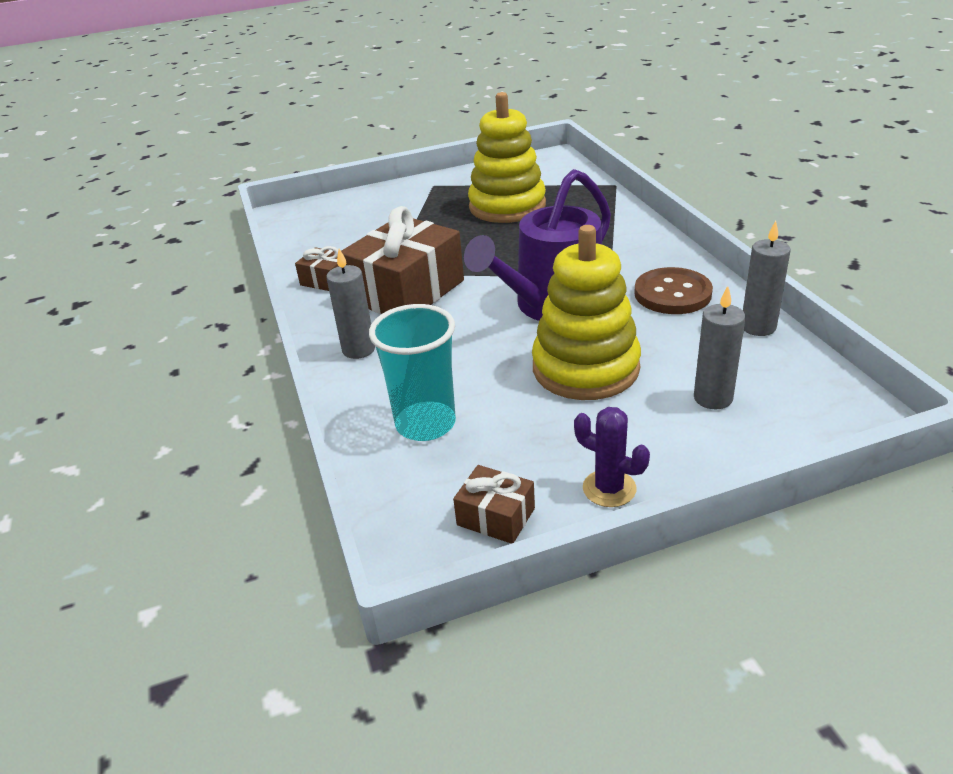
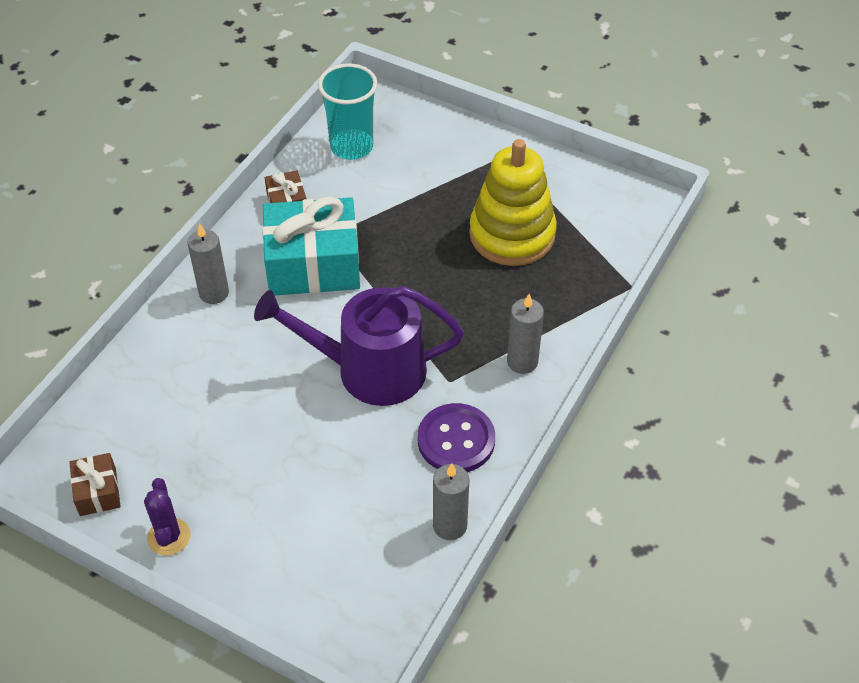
camera: 45 degrees right, 15 degrees up
(406, 291) = (313, 264): brown gift -> turquoise gift
(425, 424) = (160, 392): turquoise cup -> turquoise cup (351, 147)
(585, 368) = (298, 443): yellow stacking toy -> none
(672, 294) = (456, 440): brown button -> purple button
(713, 398) = (321, 544): grey candle -> grey candle (522, 362)

